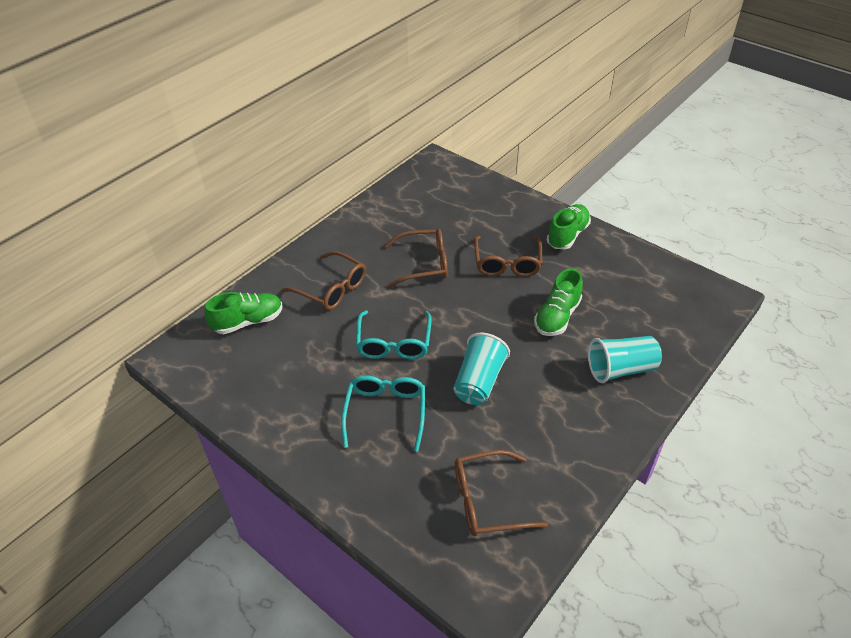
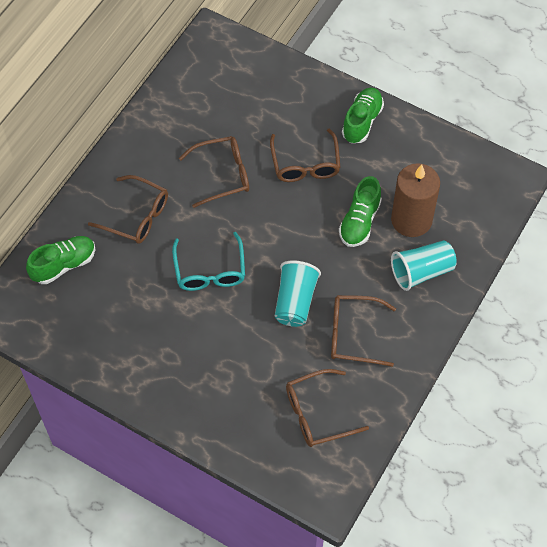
camera: 10 degrees left, 15 degrees up
(385, 413) = (216, 344): turquoise glasses -> none
(539, 422) = (353, 334): none -> brown glasses
(612, 321) = (411, 220): none -> brown candle

